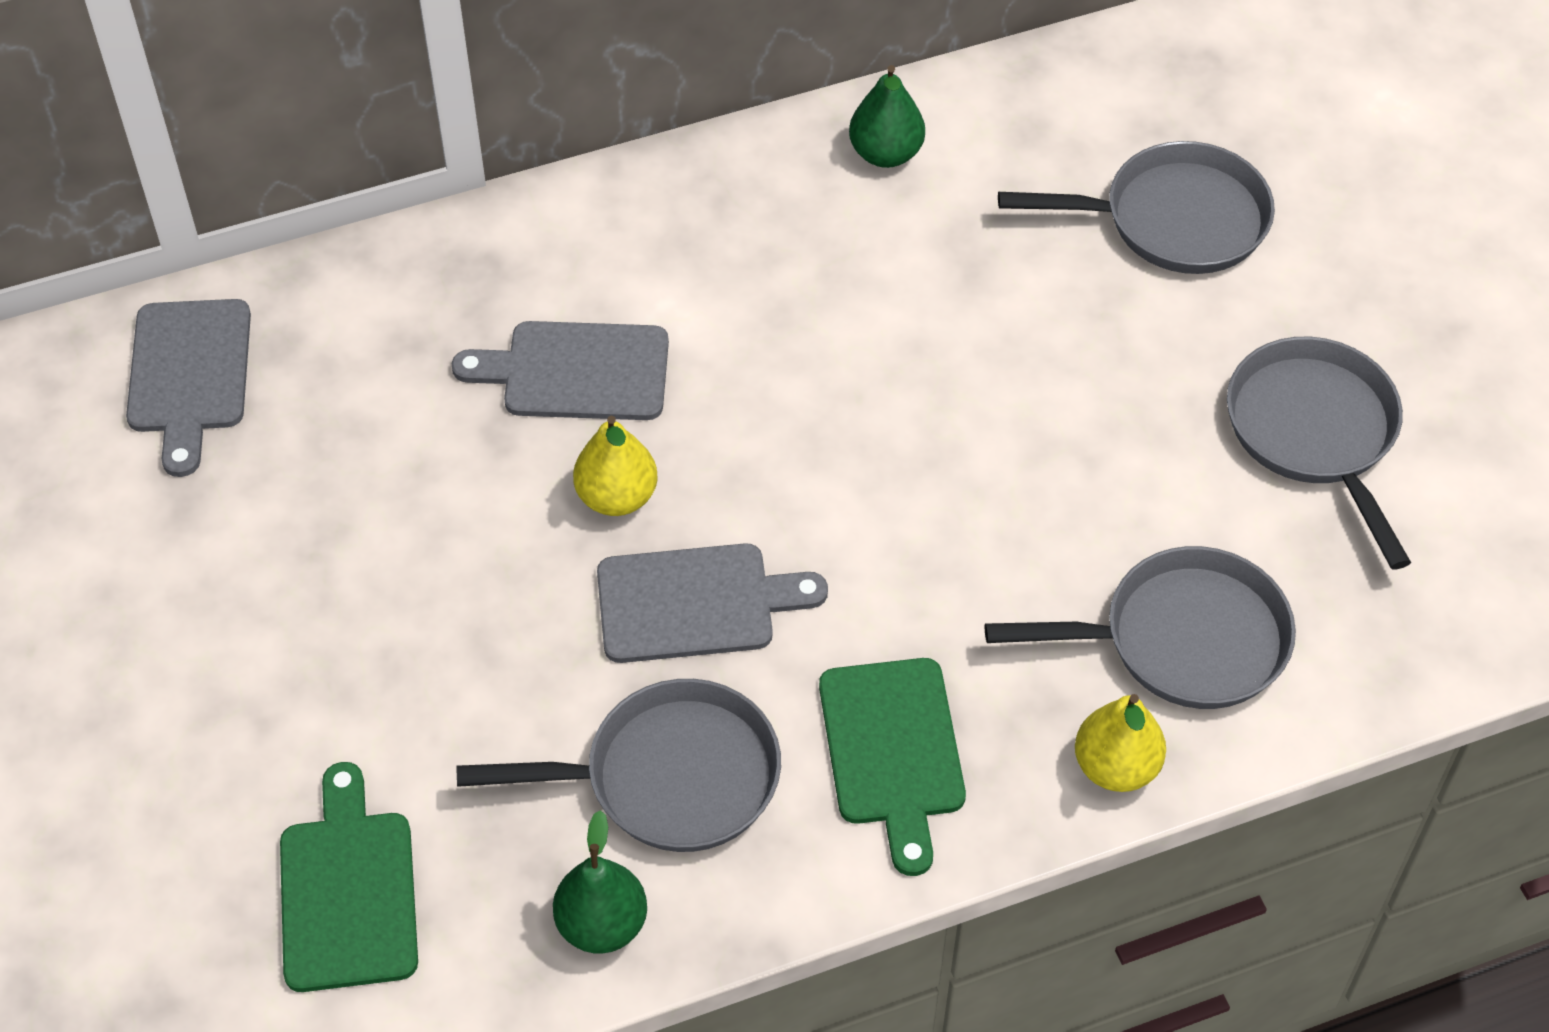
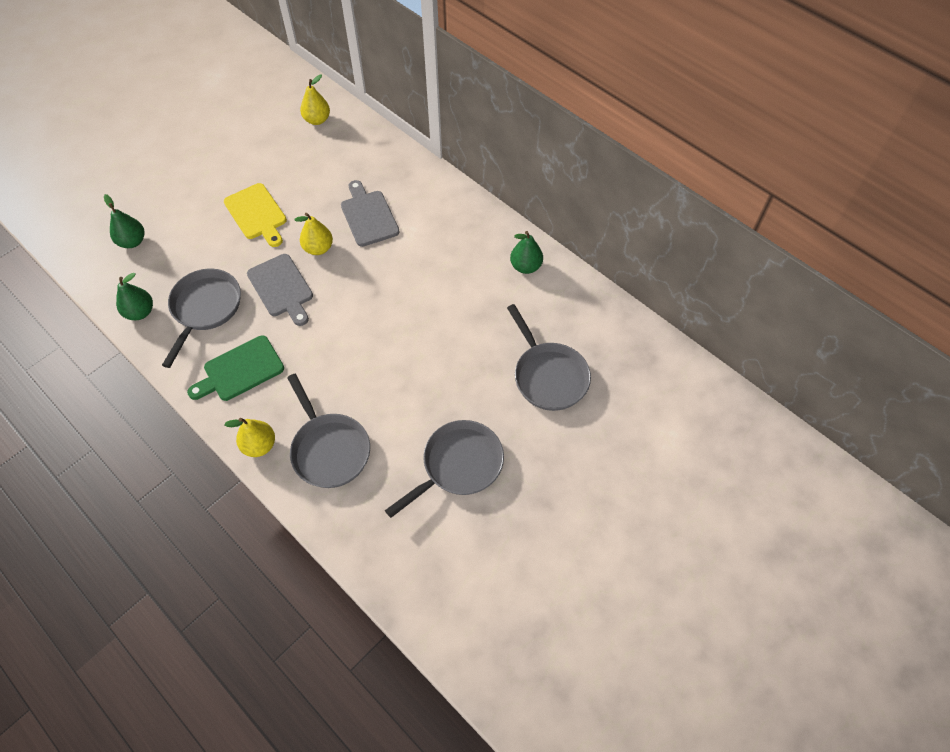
camera: 65 degrees right, 5 degrees up
(189, 375) = (317, 120): grey cutting board -> yellow pear
(348, 891) = (132, 241): green cutting board -> green pear
(428, 590) = (257, 214): none -> yellow cutting board
(670, 777) = (205, 308): grey pan -> grey pan turned 135 degrees counterclockwise

